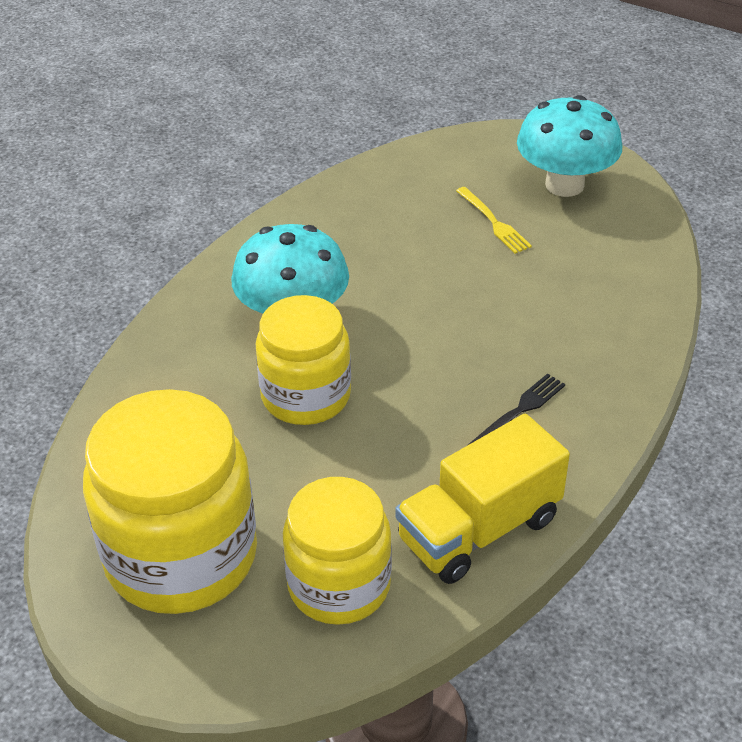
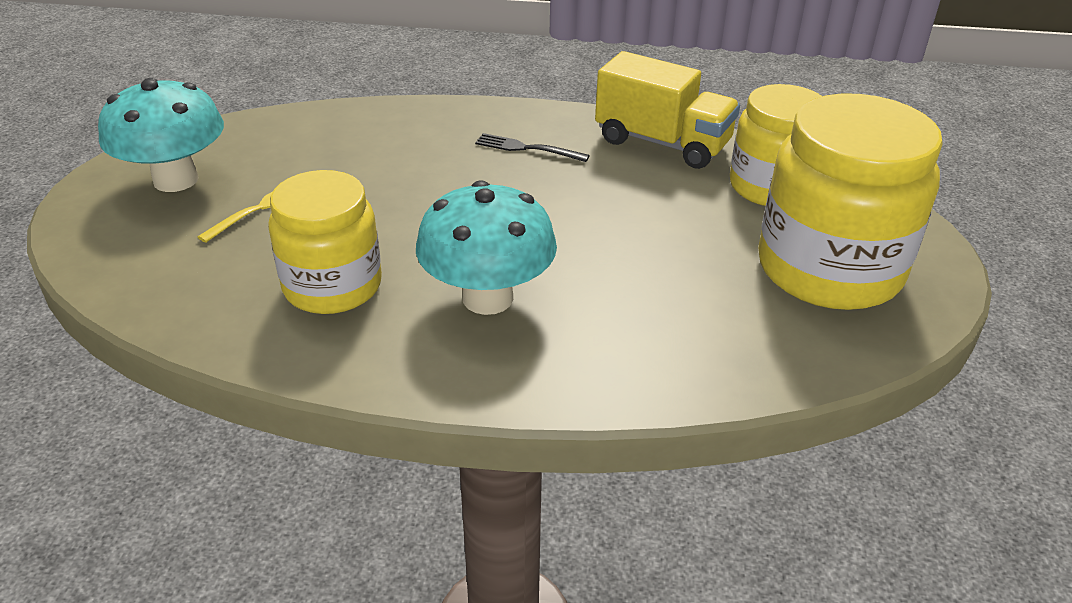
camera: 115 degrees left, 5 degrees down
(306, 396) = (592, 257): yellow jar -> yellow jar (332, 286)

